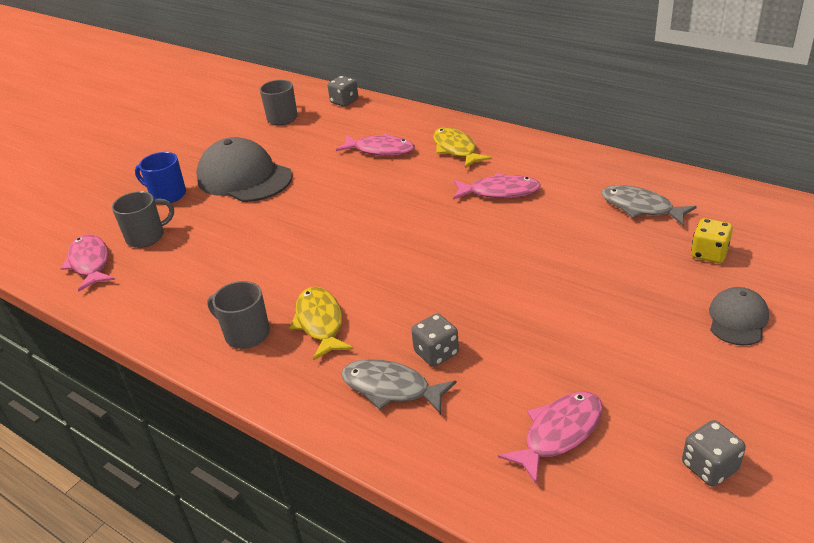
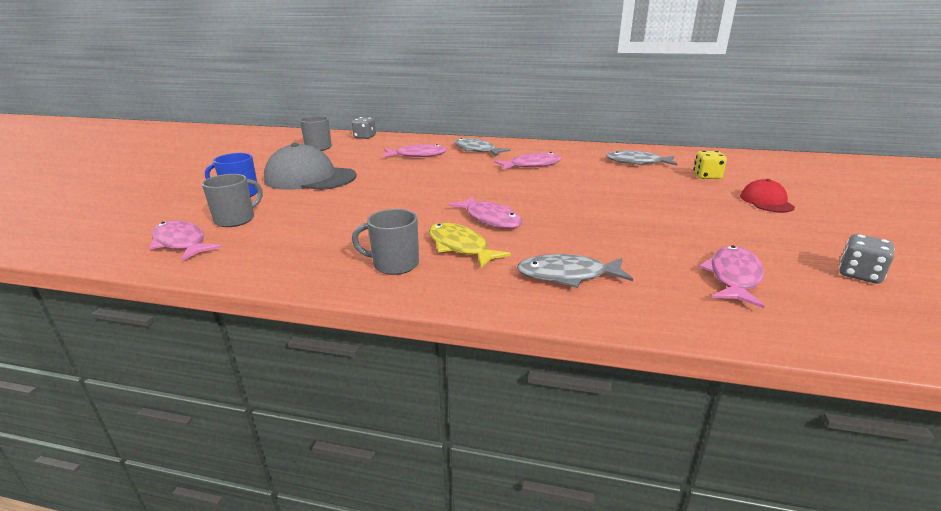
camera: 25 degrees left, 10 degrees down
(380, 285) = (490, 219): none -> pink fish
(436, 353) = (581, 249): grey dice -> none
(456, 149) = (476, 150): yellow fish -> grey fish
(737, 319) = (766, 201): grey cap -> red cap

